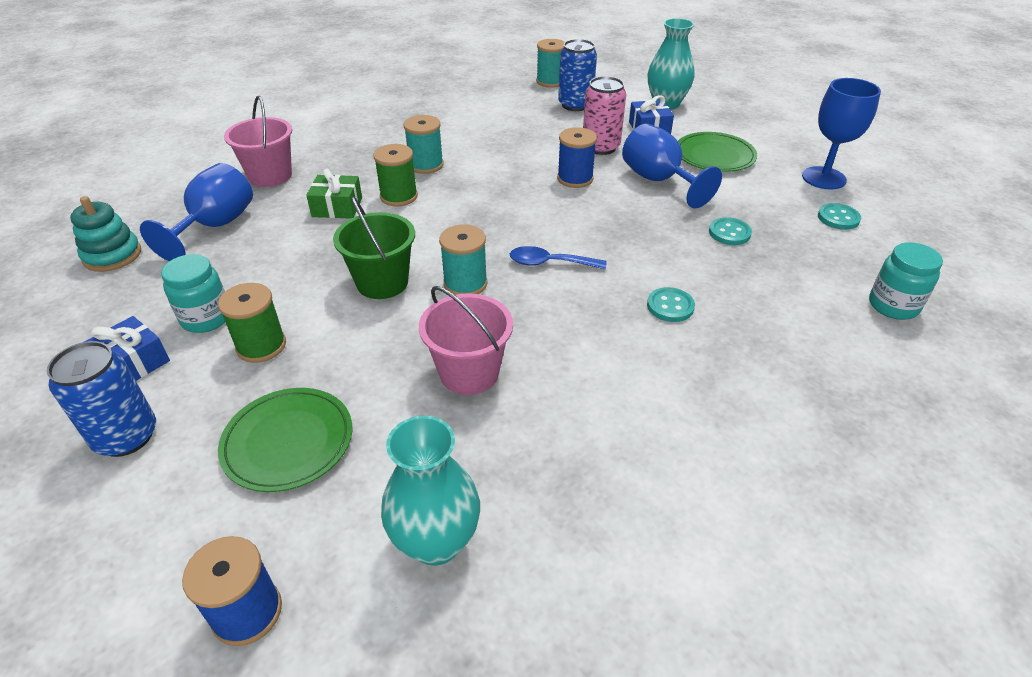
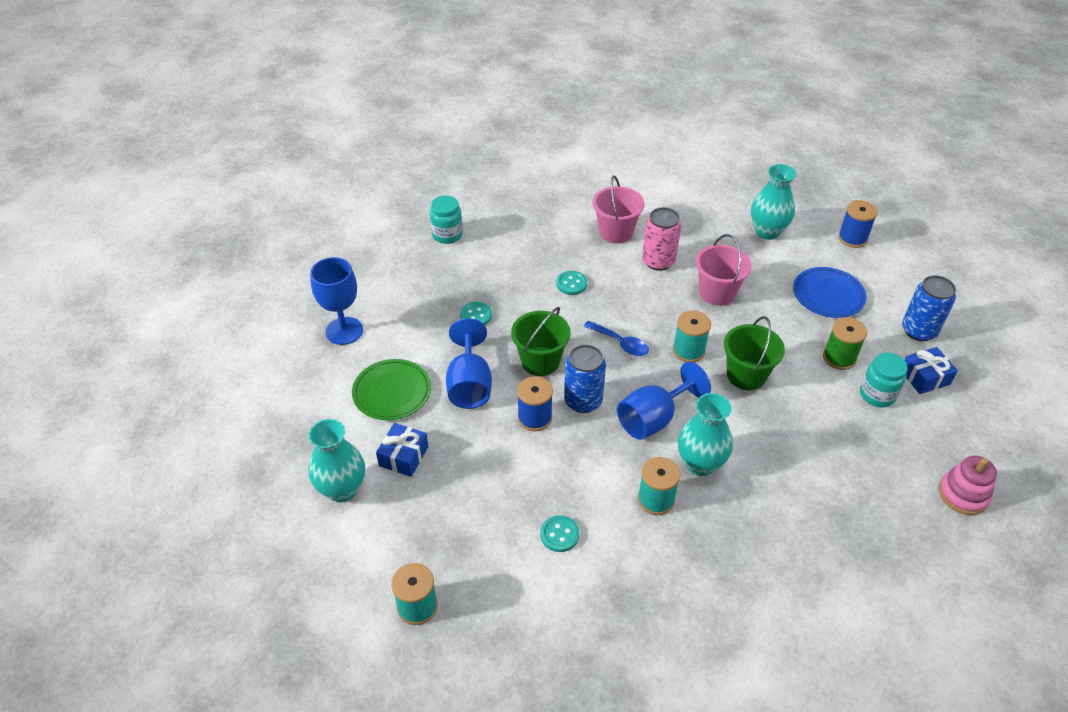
camera: 150 degrees left, 5 degrees up
(112, 255) = (963, 494): turquoise stacking toy -> pink stacking toy
(216, 226) = (873, 495): blue goblet -> blue goblet (653, 419)
(270, 176) = (817, 554): pink bucket -> pink bucket (616, 232)
(288, 442) = (828, 295): green plate -> blue plate
(337, 207) = (760, 473): green gift -> none
(399, 196) = (700, 463): green spool -> turquoise vase
(575, 105) = (435, 536): blue can -> blue can (583, 401)
(600, 147) = (475, 449): pink can -> pink can (658, 261)
(616, 218) = (540, 361): none -> green bucket
(838, 218) = (389, 295): turquoise button -> turquoise button (559, 534)

